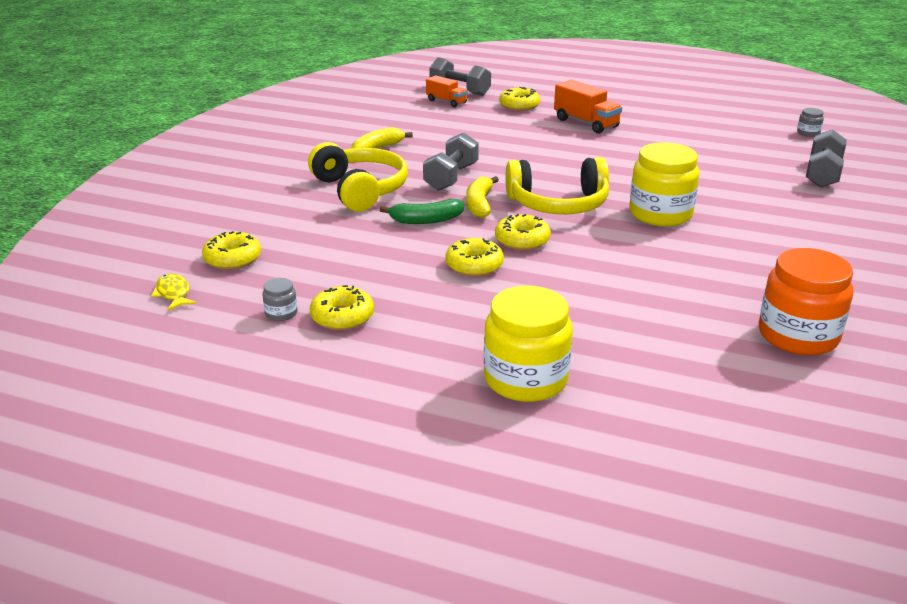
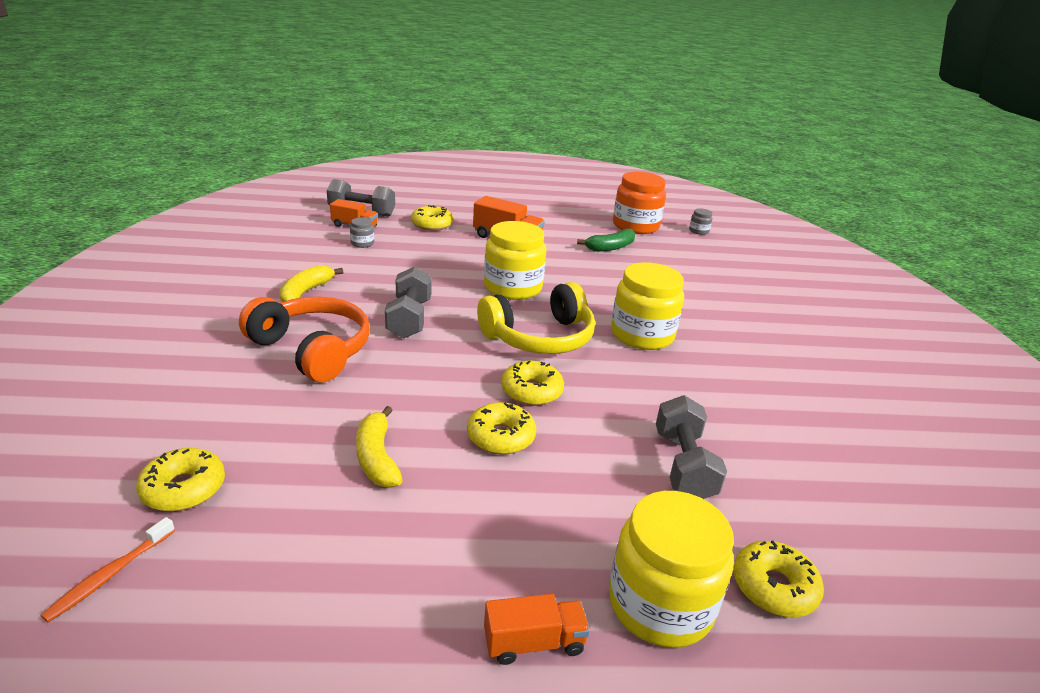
camera: 25 degrees left, 0 degrees up
(173, 293) = (110, 575): yellow fish -> orange toothbrush
(281, 313) = (294, 572): grey jar -> grey jar (362, 243)
(342, 317) = (382, 557): yellow donut -> yellow donut (773, 587)
(360, 190) = (312, 350): yellow headphones -> orange headphones
(417, 378) = (534, 642): none -> orange truck
(426, 220) = (411, 381): green banana -> green banana (610, 247)
(479, 204) = (459, 350): yellow banana -> yellow banana (377, 457)
(561, 164) = (513, 288): none -> yellow jar
(798, 336) = (864, 464): orange jar -> orange jar (635, 226)
(822, 174) = (741, 272): grey dumbbell -> grey dumbbell (683, 465)

